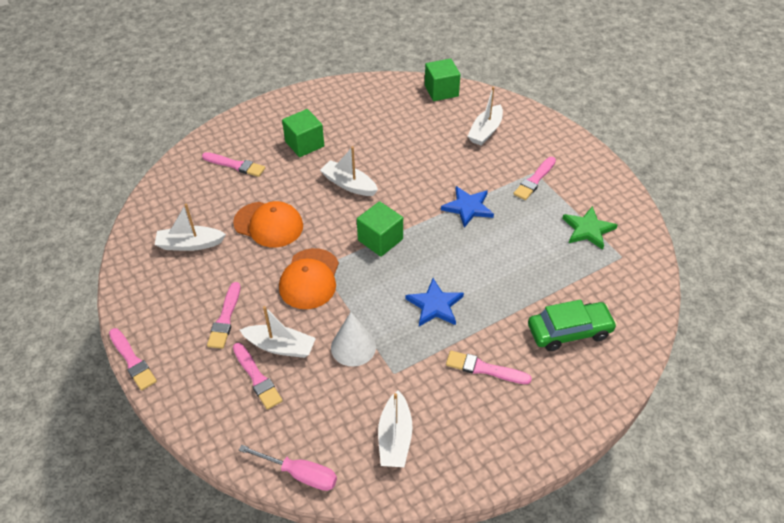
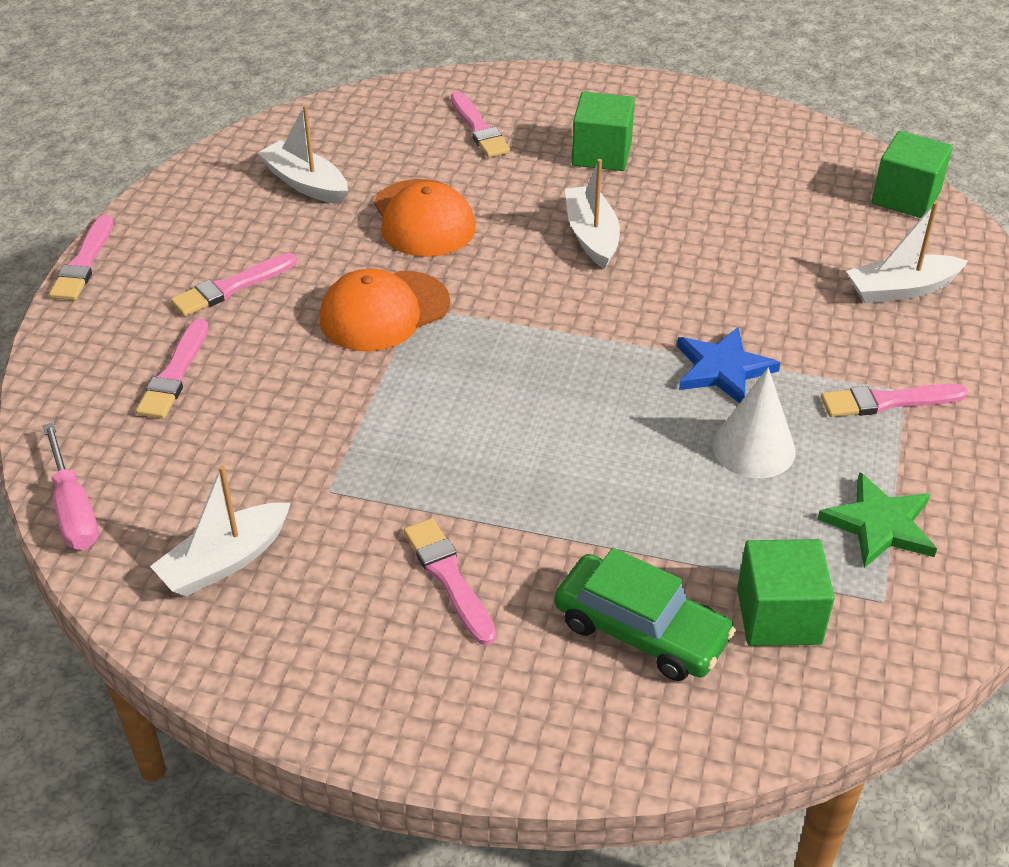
camera: 45 degrees right, 5 degrees down
(280, 346) = (245, 360): white boat -> none
(353, 347) = (324, 424): white cone -> white cone (753, 448)
(380, 240) = (538, 327): green cube -> green cube (779, 616)
(435, 305) = (496, 453): blue star -> none

